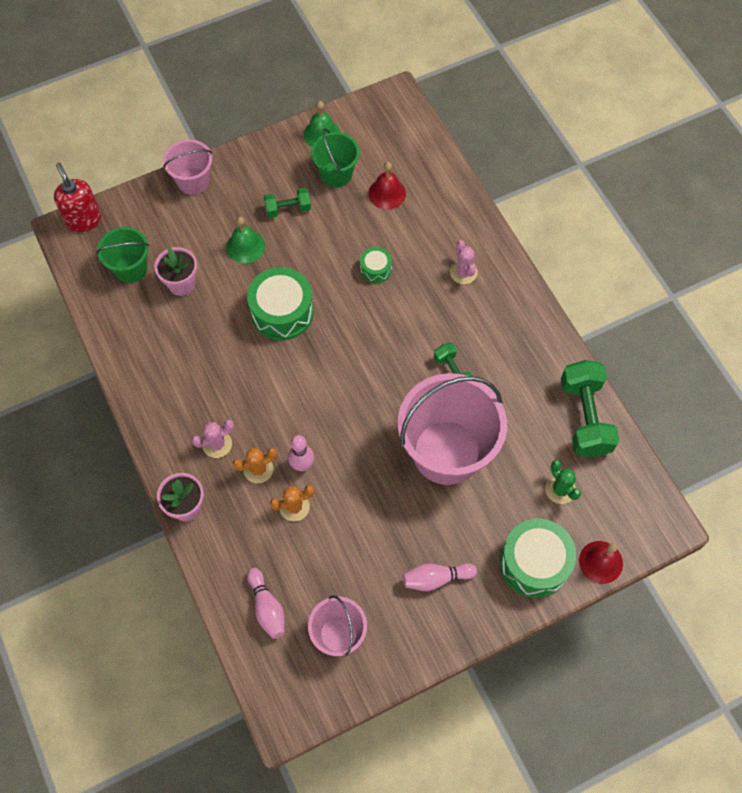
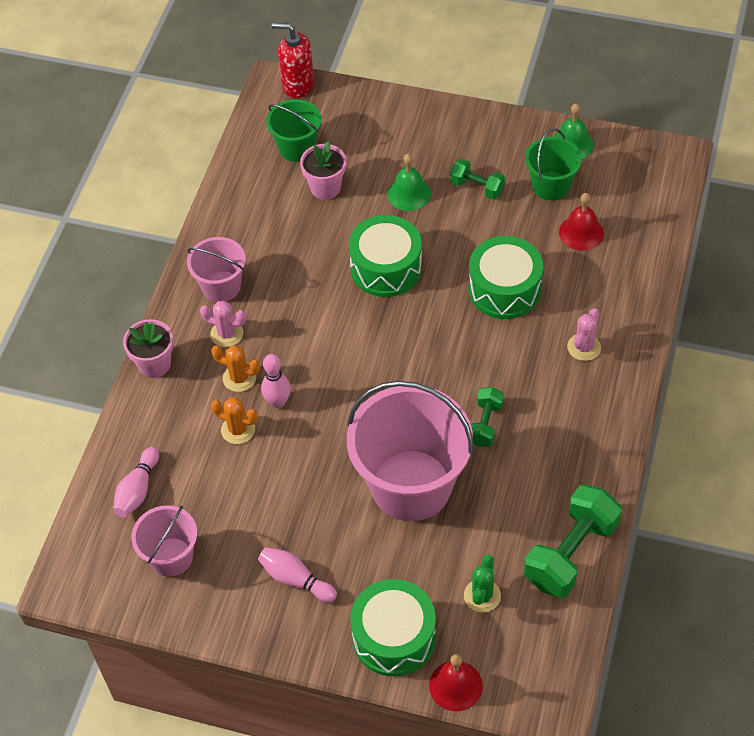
camera: 45 degrees right, 10 degrees down
(84, 220) = (297, 85): red soap dispenser -> red soap dispenser turned 90 degrees counterclockwise
(193, 181) = (418, 112): pink bucket -> pink bucket (221, 286)
(375, 269) = (504, 289): green drum -> green drum, size x1.97

